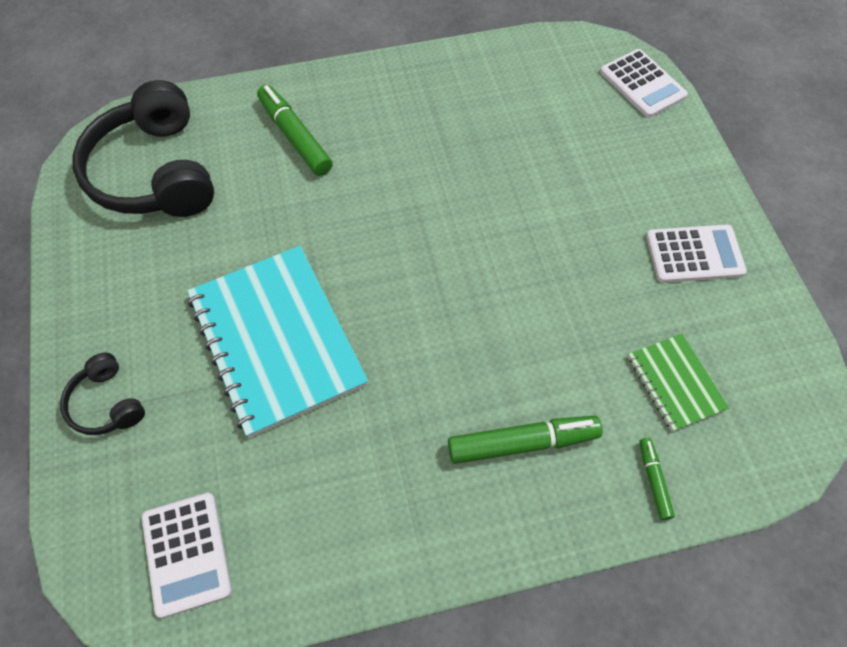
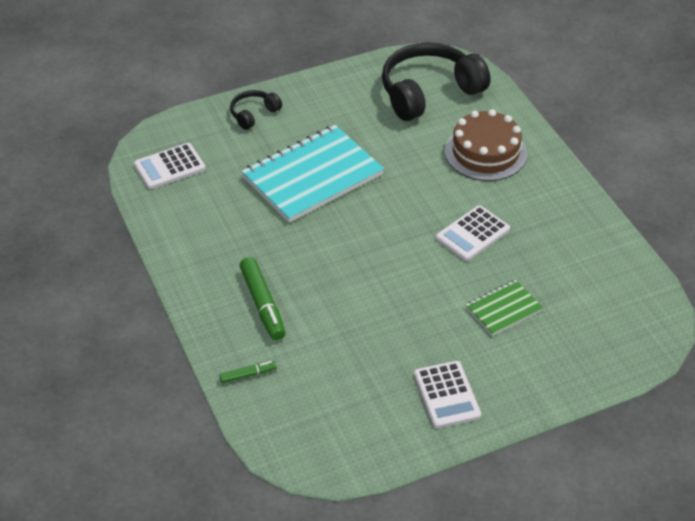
camera: 80 degrees right, 15 degrees down
(295, 137) = (485, 152): green marker -> brown cake
(642, 84) = (627, 355): white calculator -> white calculator (472, 234)
(675, 383) = (326, 385): green notebook -> green notebook (503, 309)

